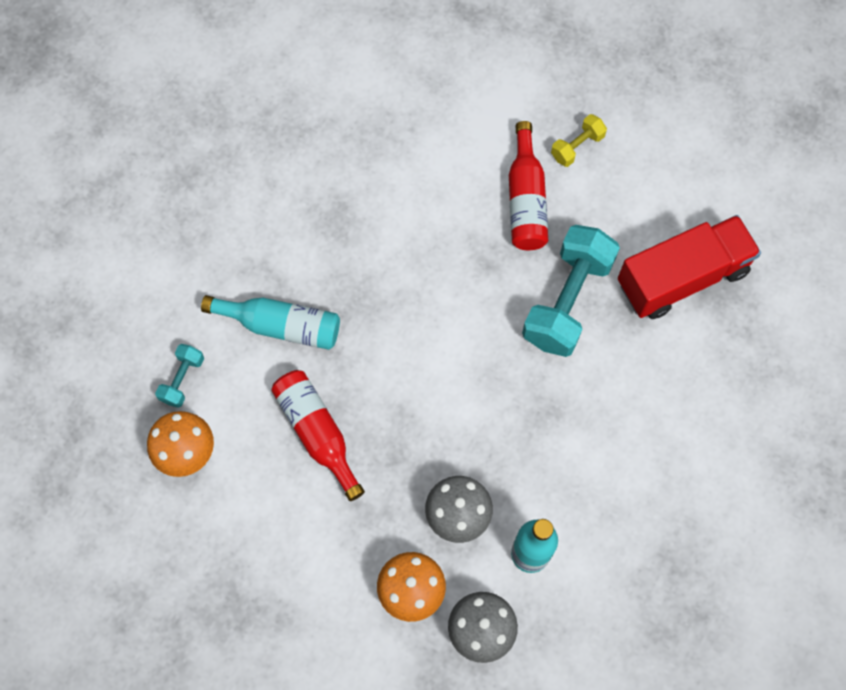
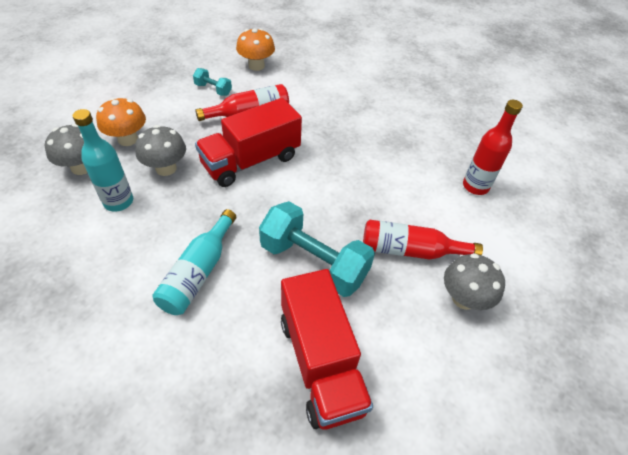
camera: 95 degrees right, 20 degrees down
(182, 379) = (300, 69): turquoise dumbbell -> turquoise dumbbell (213, 89)
(281, 326) = (325, 108): turquoise bottle -> turquoise bottle (198, 272)
(405, 125) = (475, 186): none -> red bottle
(419, 407) = (251, 161): none -> red truck
(577, 146) = (464, 298): yellow dumbbell -> grey mushroom

